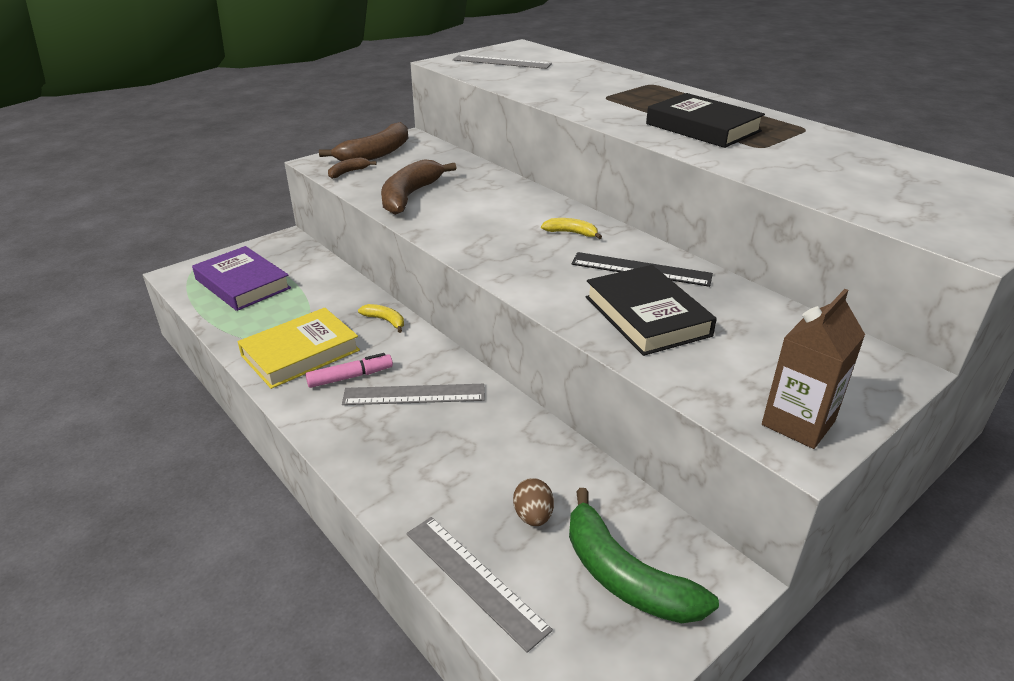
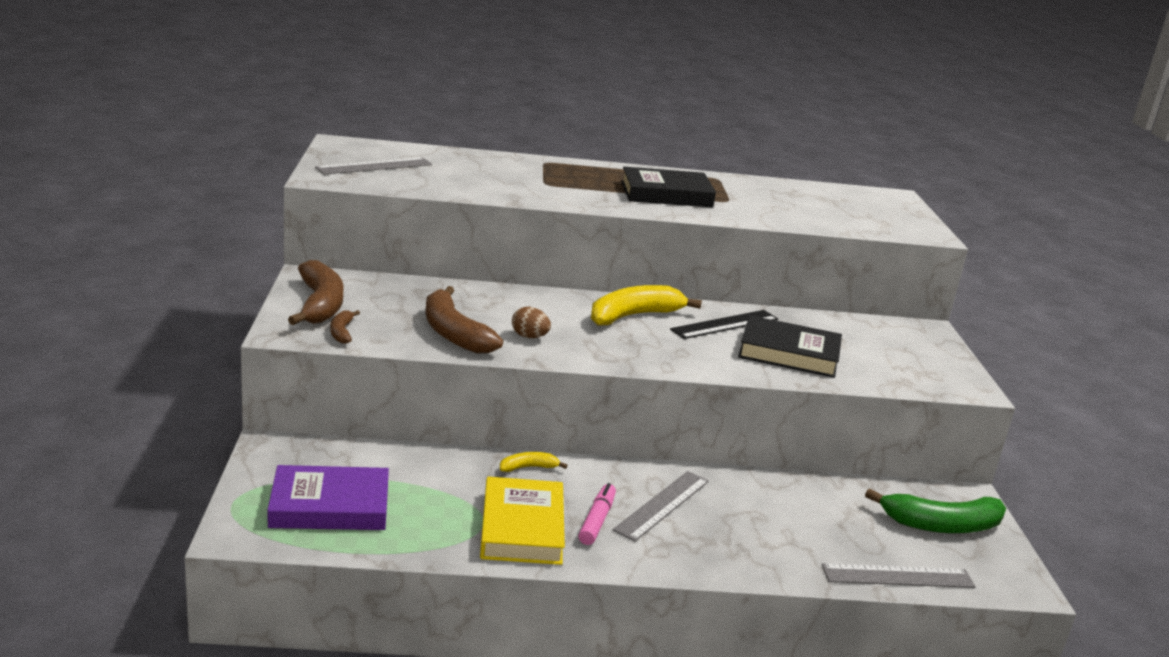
camera: 55 degrees left, 10 degrees down
(533, 516) = (858, 527): brown egg -> brown egg (529, 337)
(571, 233) = (634, 316): yellow banana -> yellow banana, size x2.06
(798, 423) = (949, 377): brown carton -> none

